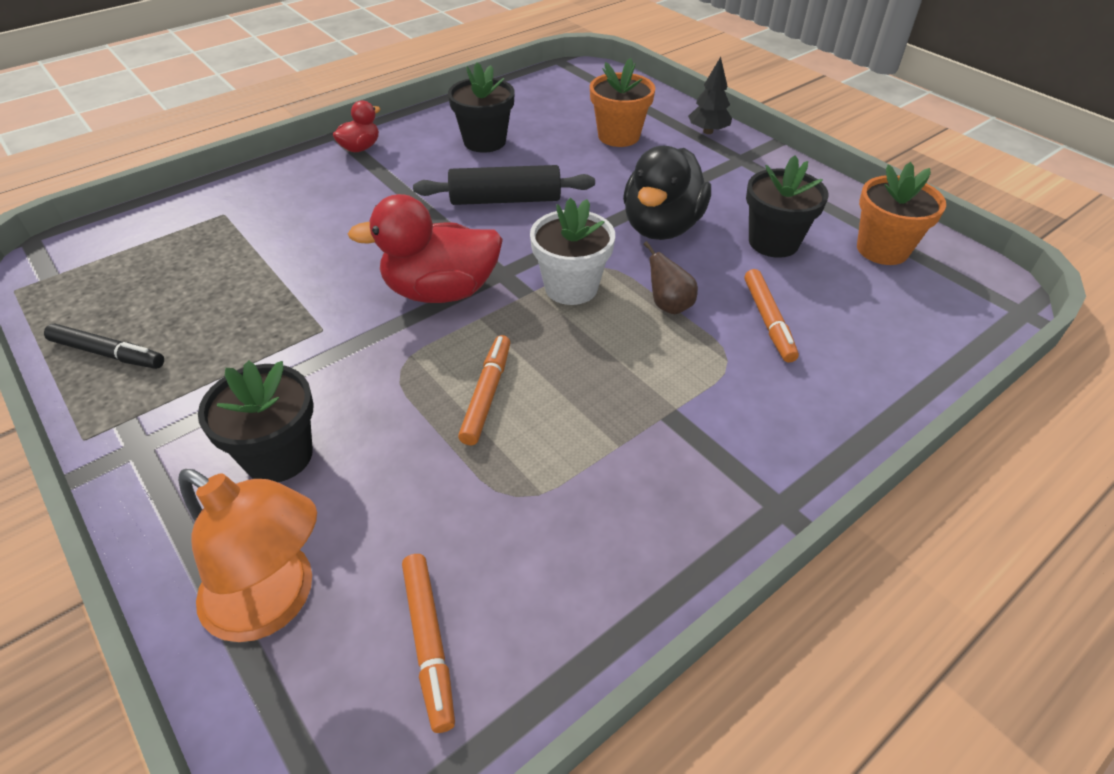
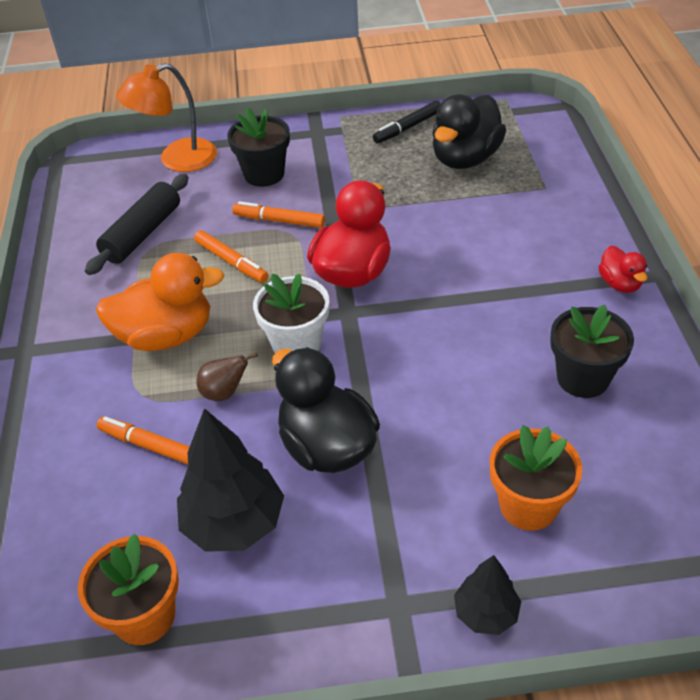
camera: 125 degrees right, 0 degrees up
(179, 281) = (465, 158): none -> black duck
(428, 643) = (107, 197): orange marker -> orange marker (279, 221)
(505, 200) = (454, 352): black rolling pin -> black rolling pin (142, 234)
(642, 386) = (166, 335): none -> orange duck
(773, 242) = (234, 523): black flower pot -> black tree

